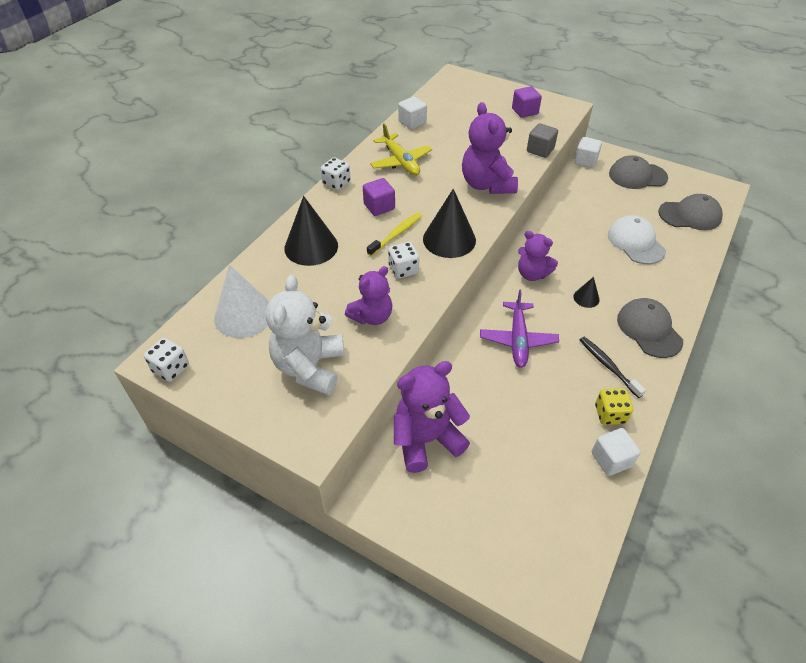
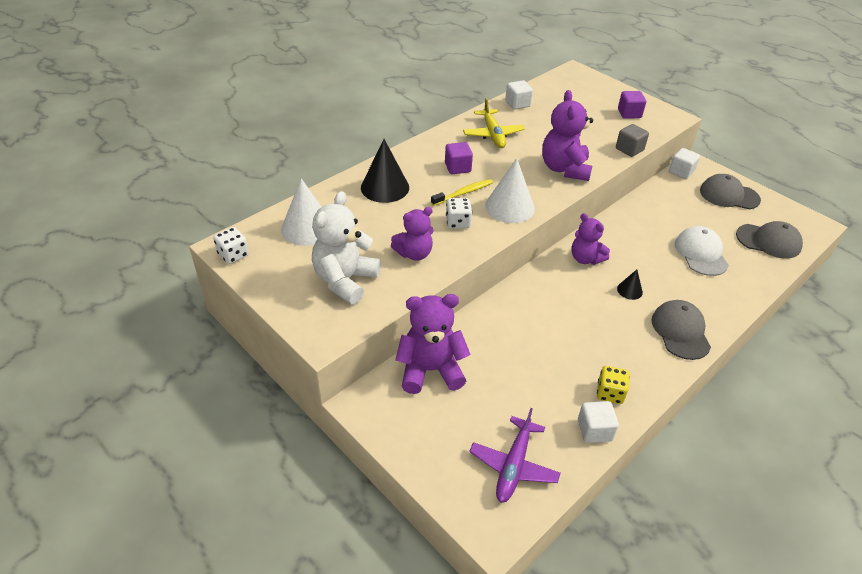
camera: 15 degrees right, 5 degrees down
(336, 183) = (428, 141): white dice -> none
(449, 239) = (509, 207): black cone -> white cone
(518, 339) = (548, 310): purple plane -> purple plane (514, 465)
(608, 366) = (626, 352): black toothbrush -> none

